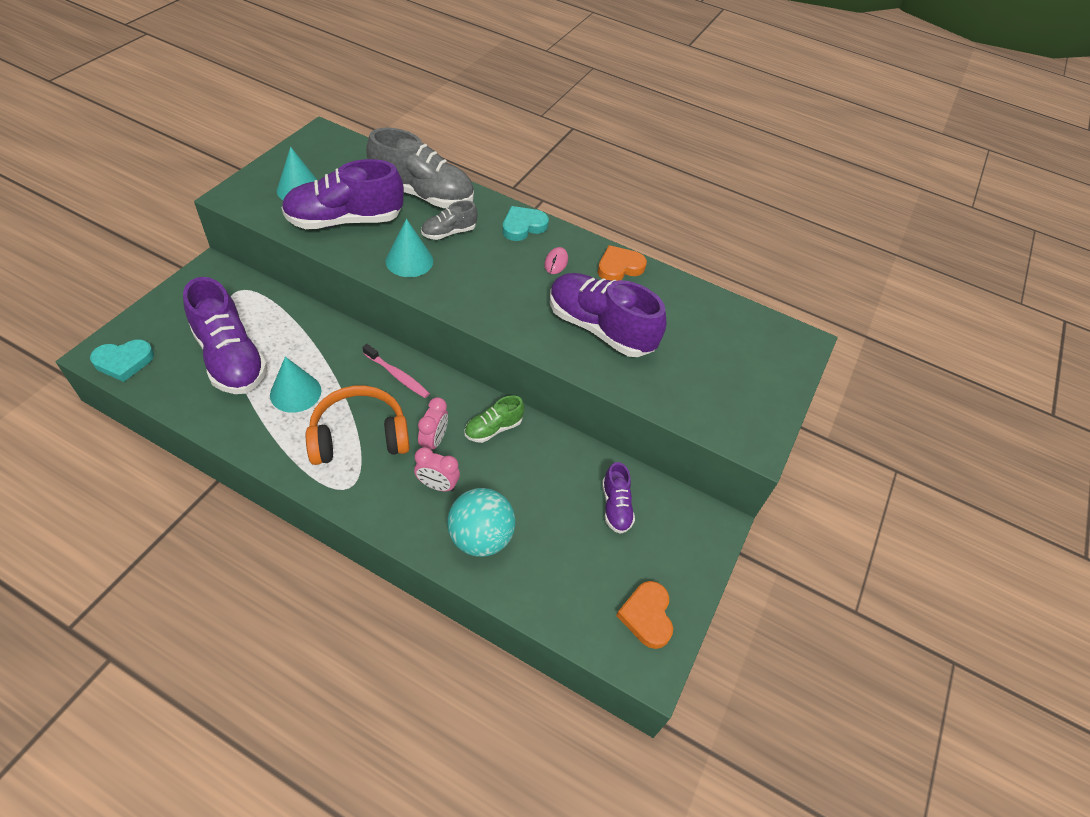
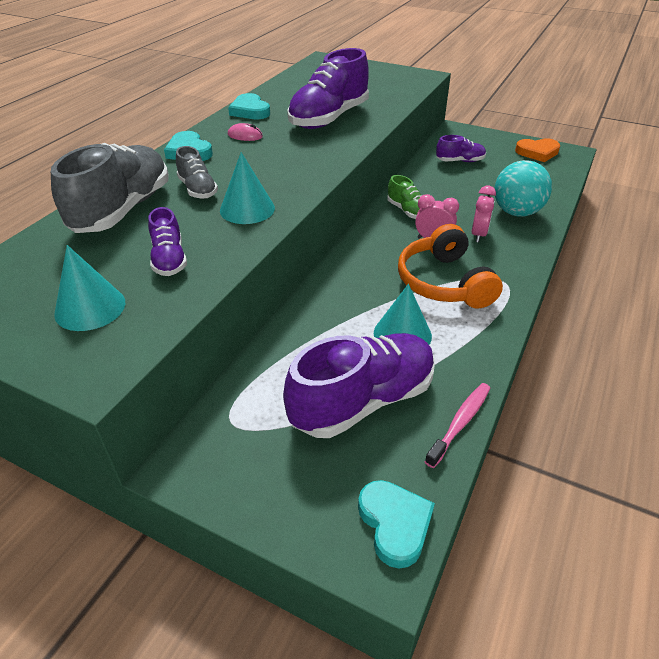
camera: 85 degrees left, 10 degrees down
(345, 220) = (169, 259): purple shoe -> purple shoe, size x0.50
(397, 376) = (360, 267): pink toothbrush -> pink toothbrush (460, 423)
(619, 267) = (250, 111): orange heart -> turquoise heart

